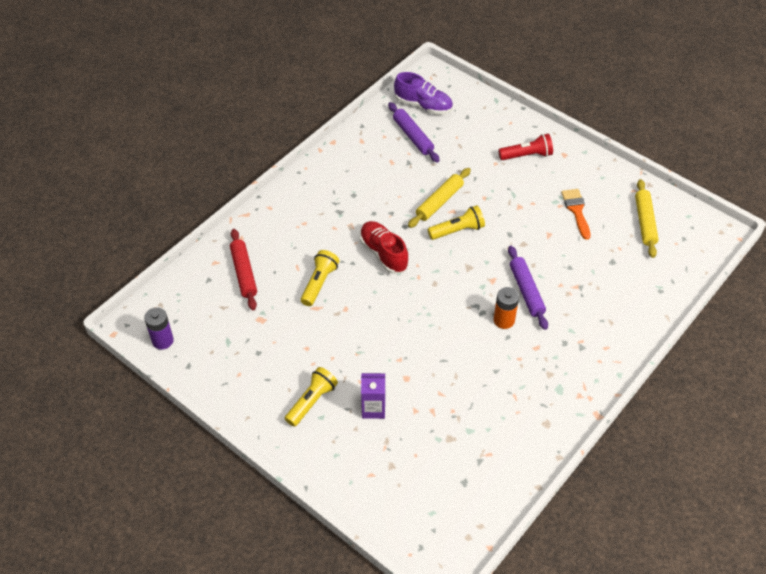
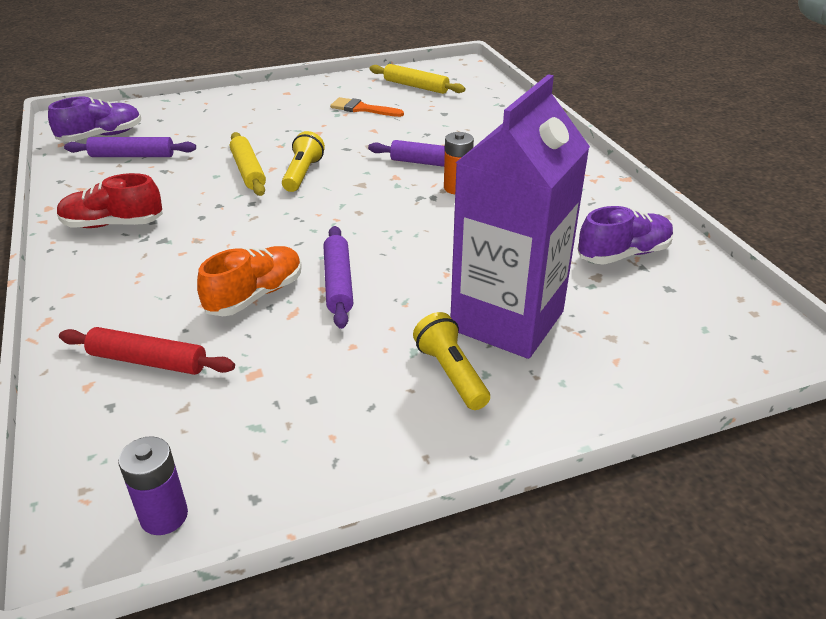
camera: 60 degrees left, 15 degrees down
(319, 283) = (255, 295): yellow flashlight -> orange shoe
(355, 313) = (338, 283): none -> purple rolling pin
(373, 408) = (507, 321): purple carton -> purple carton, size x2.42
(383, 254) = (272, 230): red shoe -> red shoe (113, 224)
(487, 445) = (623, 254): none -> purple shoe
(527, 155) = (260, 108): red flashlight -> none

